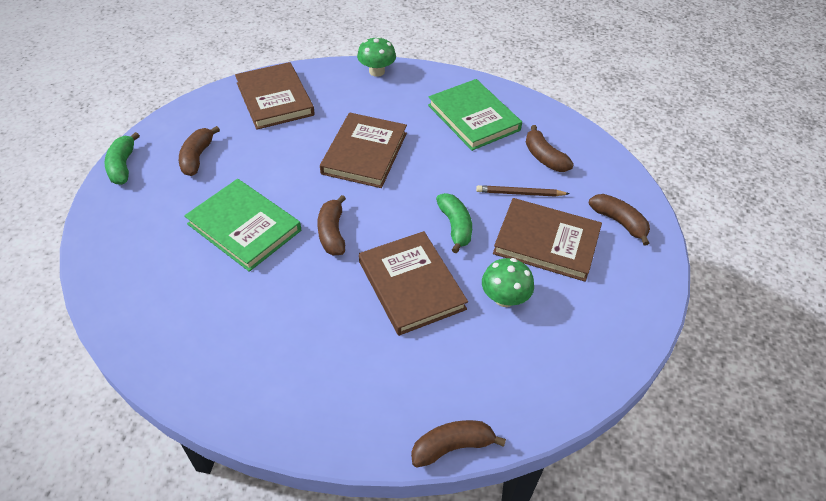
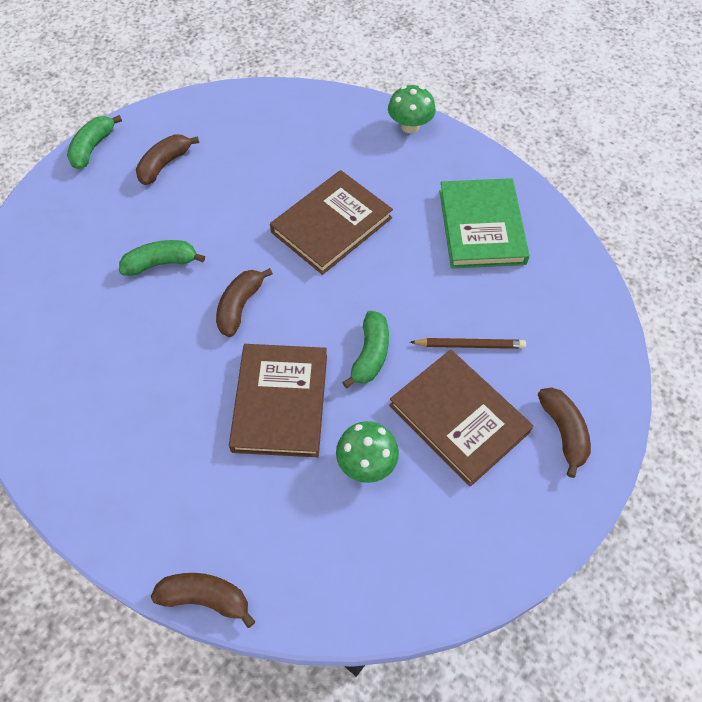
camera: 30 degrees right, 10 degrees up
(244, 227) = (161, 263): green book -> green banana
(274, 99) = (280, 122): brown book -> none
(520, 193) = (470, 345): brown pencil -> brown pencil turned 150 degrees clockwise
(544, 157) = (530, 311): brown banana -> none

